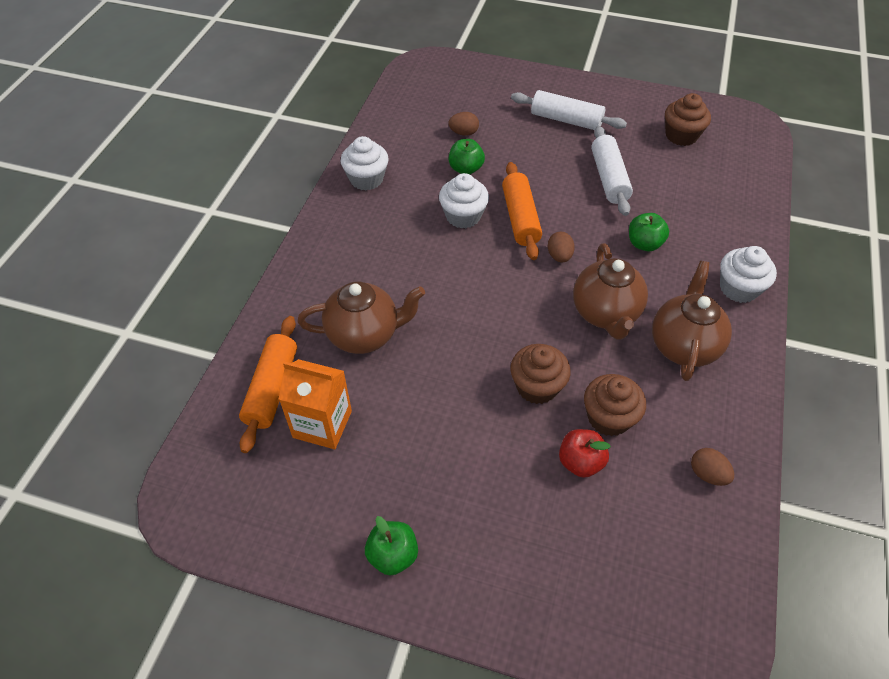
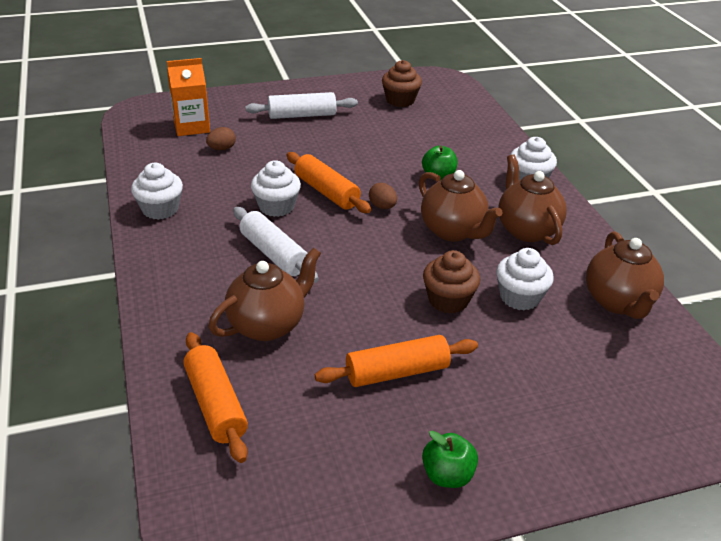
camera: 35 degrees left, 15 degrees down
(322, 424) = (291, 409): orange carton -> orange carton (191, 126)
(431, 435) = (397, 372): none -> orange rolling pin
(466, 169) = (247, 173): green apple -> none
(580, 462) = (528, 336): red apple -> none
(608, 417) = (519, 297): brown cupcake -> white cupcake
(609, 178) = (372, 143): white rolling pin -> white rolling pin (274, 254)
(707, 474) = (618, 302): brown egg -> brown teapot

